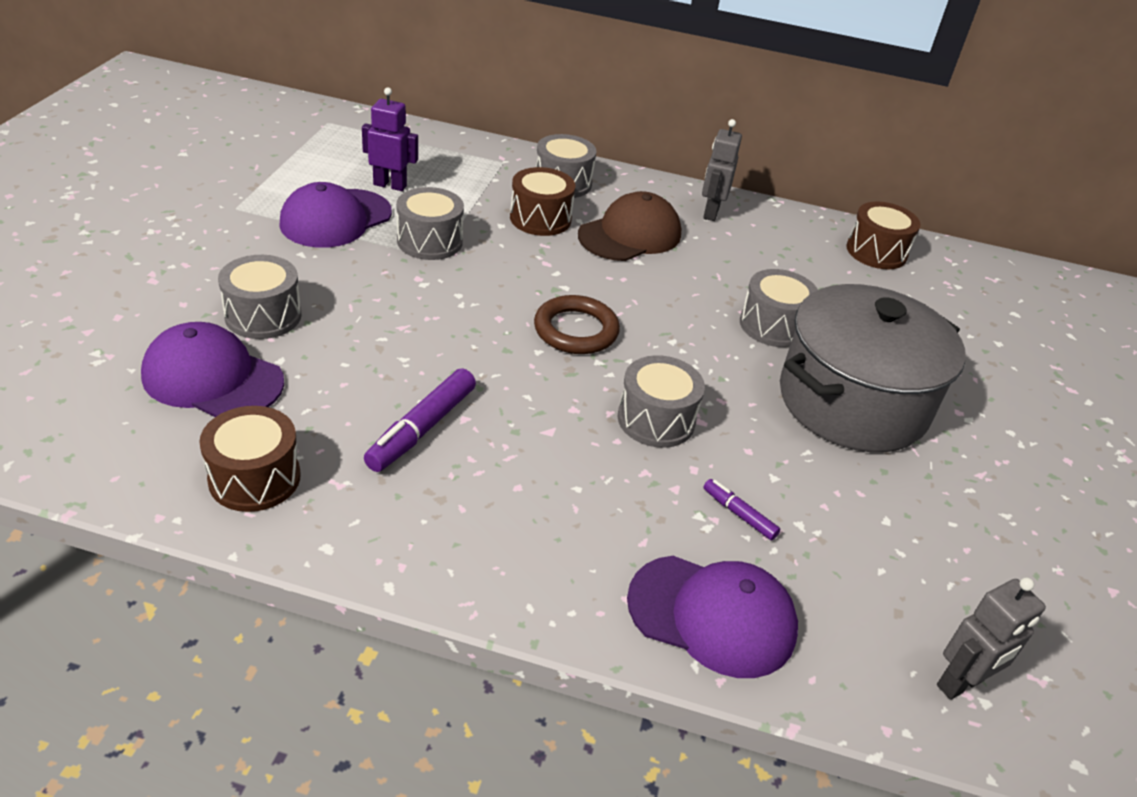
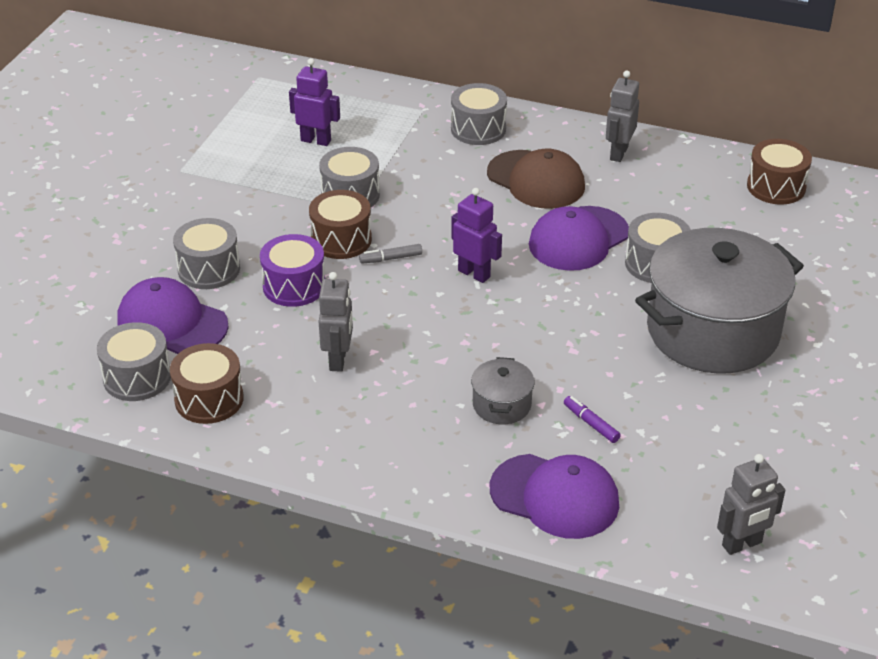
camera: 10 degrees right, 0 degrees up
(336, 219) = (267, 177): purple cap -> purple cap (578, 239)
(366, 338) = (294, 286): none -> purple drum
(422, 428) = (338, 360): purple marker -> grey robot
(479, 311) = (391, 258): none -> grey marker
(540, 219) = (453, 168): brown drum -> brown drum (341, 240)
(576, 330) = (474, 273): brown ring -> purple robot
(627, 489) = (501, 405): none -> grey pot
(630, 235) = (536, 180): brown cap -> brown cap turned 75 degrees clockwise
(656, 420) = (534, 349): grey drum -> grey drum (137, 377)

